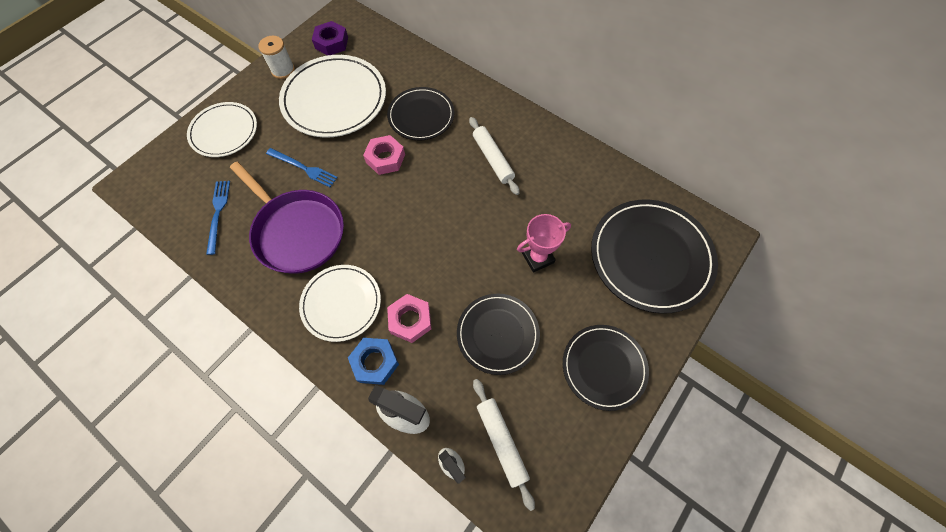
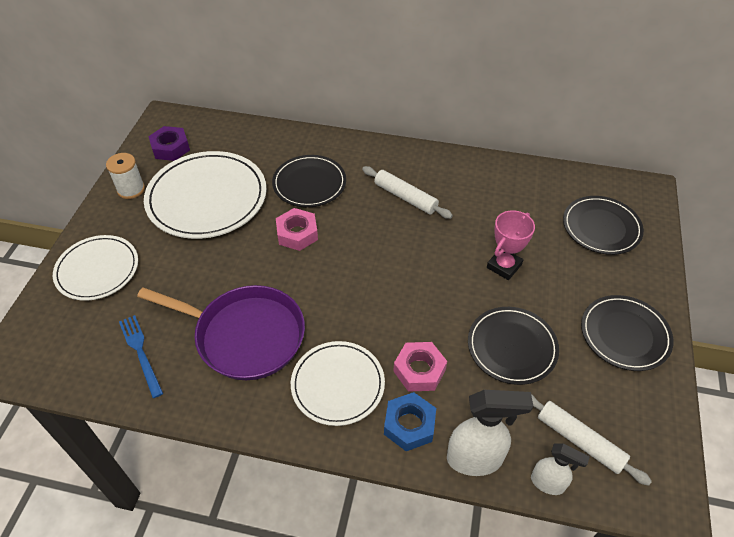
camera: 25 degrees left, 15 degrees down
(303, 168) = (213, 273): blue fork -> none
(650, 257) = (601, 227): black plate -> black plate, size x0.63

